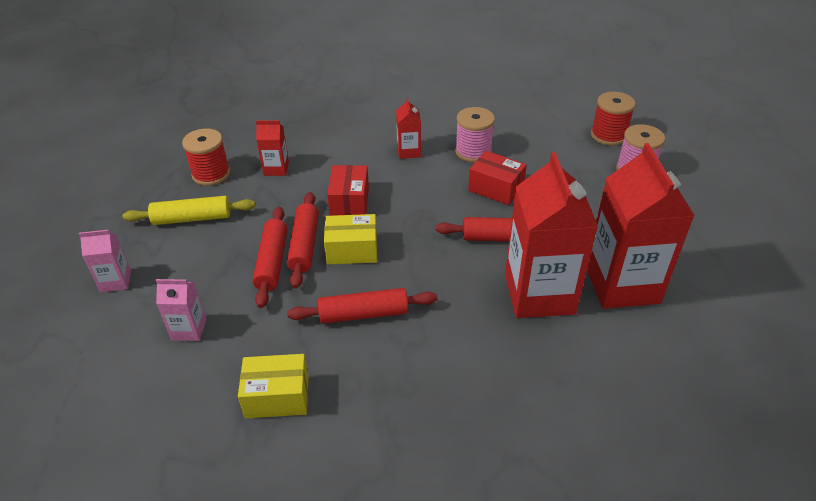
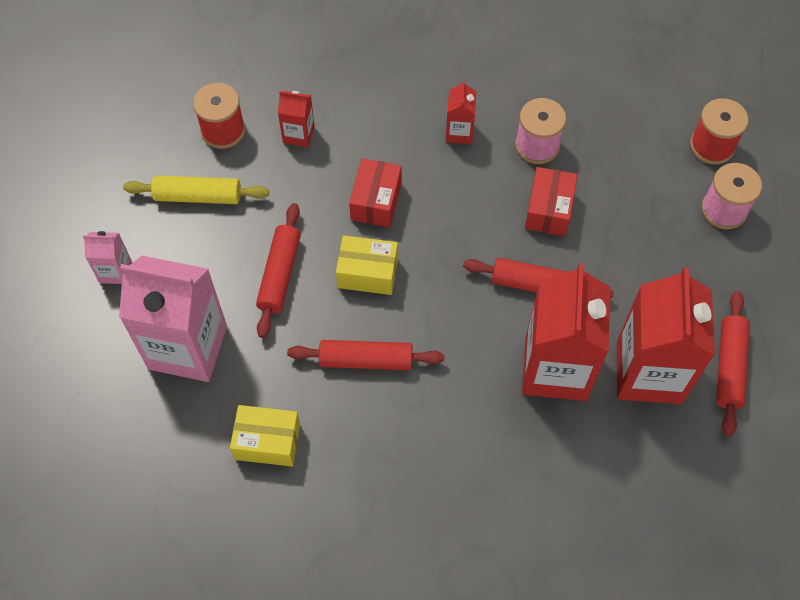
camera: 10 degrees right, 20 degrees up
(189, 329) = (188, 347): pink carton -> pink carton, size x2.19
(304, 245) = (317, 257): red rolling pin -> red rolling pin (729, 367)
(496, 188) = (548, 210): red box -> red box turned 60 degrees clockwise

